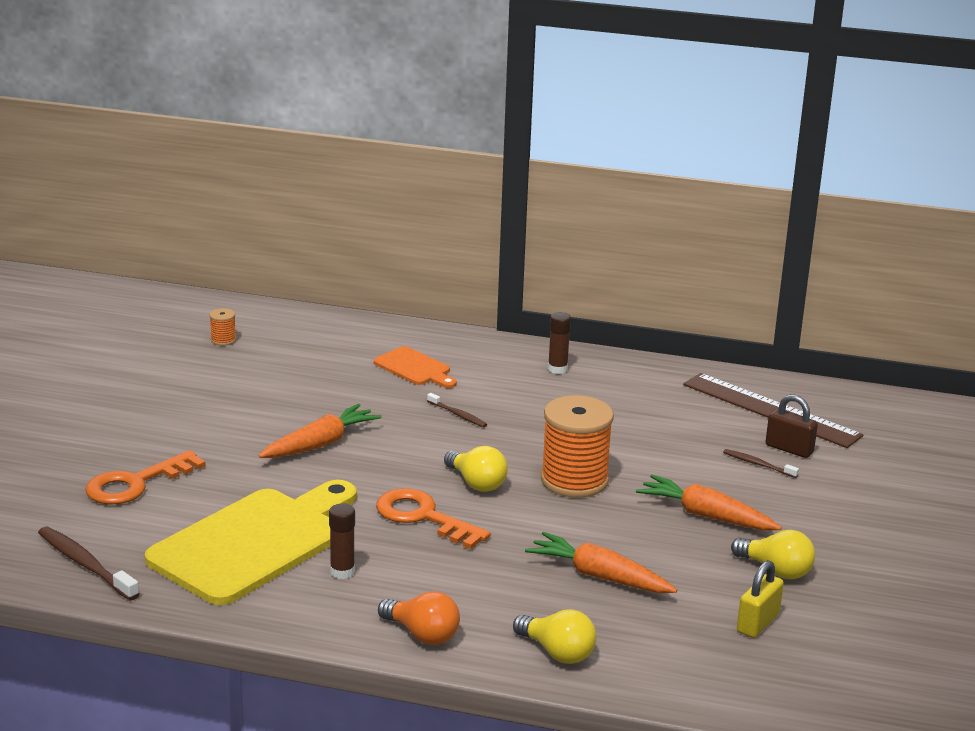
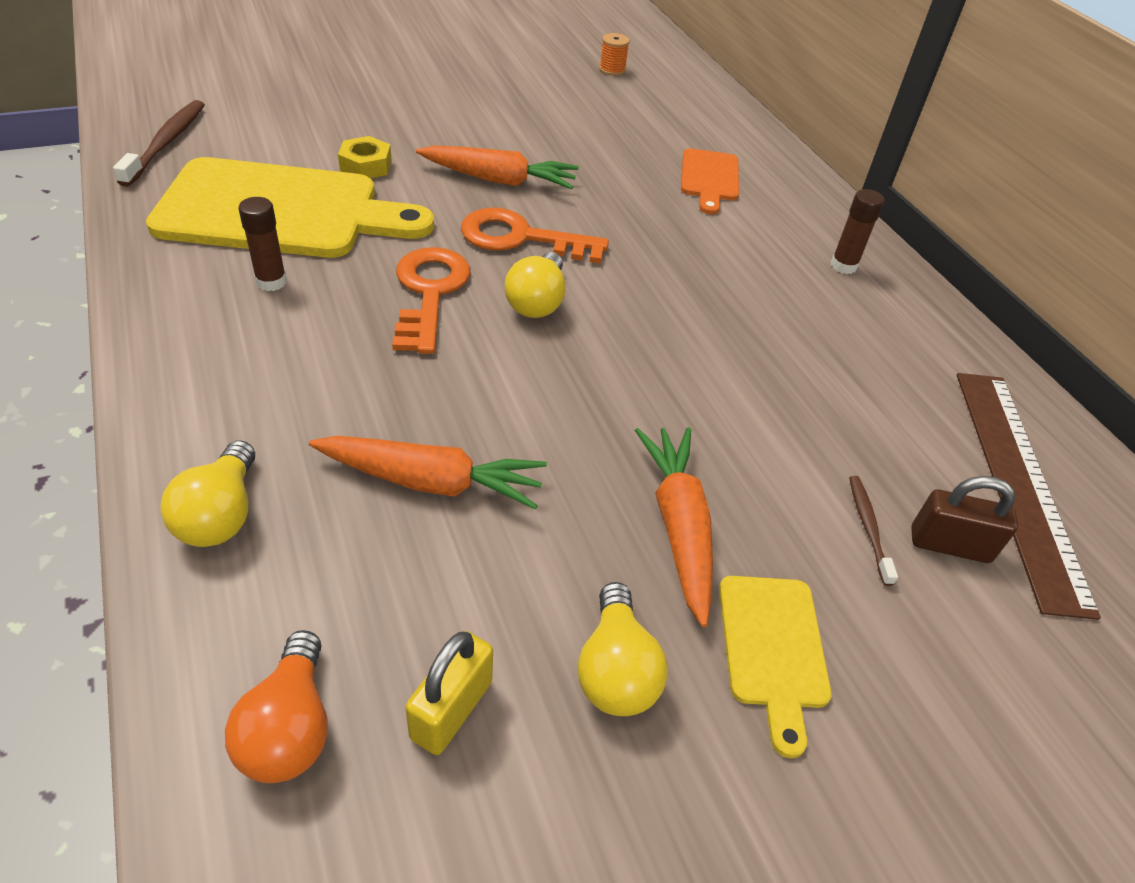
camera: 50 degrees right, 20 degrees up
(136, 483) = (324, 117): orange key -> orange key (522, 238)
(234, 489) = (366, 165): none -> yellow nut
(422, 634) = (185, 384): orange light bulb -> orange light bulb (289, 728)
(458, 415) = (658, 237): brown toothbrush -> none
(574, 480) = (627, 371): orange spool -> none
(599, 576) = (431, 481): orange carrot -> orange carrot turned 105 degrees clockwise
(757, 623) = (451, 710): yellow padlock -> yellow padlock turned 60 degrees counterclockwise
(789, 449) = (949, 545): brown padlock -> brown padlock turned 75 degrees counterclockwise
(802, 524) = (773, 649): none -> yellow cutting board

